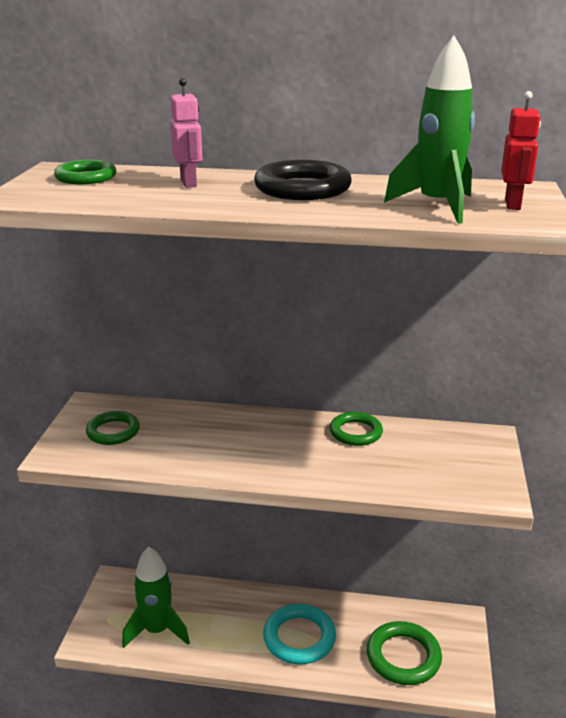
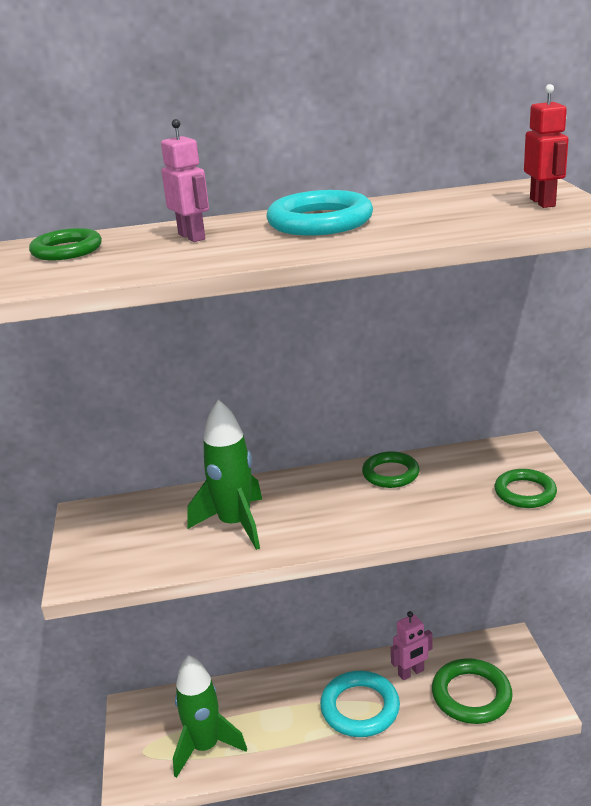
camera: 15 degrees left, 0 degrees up
(113, 431) = (130, 536): green ring -> green ring (525, 492)
(302, 188) = (320, 222): black ring -> turquoise ring
(358, 621) = (411, 673): none -> pink robot
(437, 206) = (474, 216): green rocket -> green rocket (235, 524)

